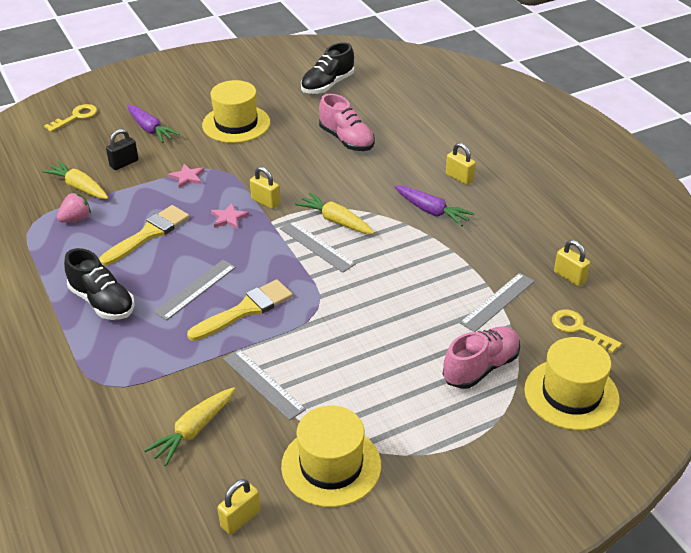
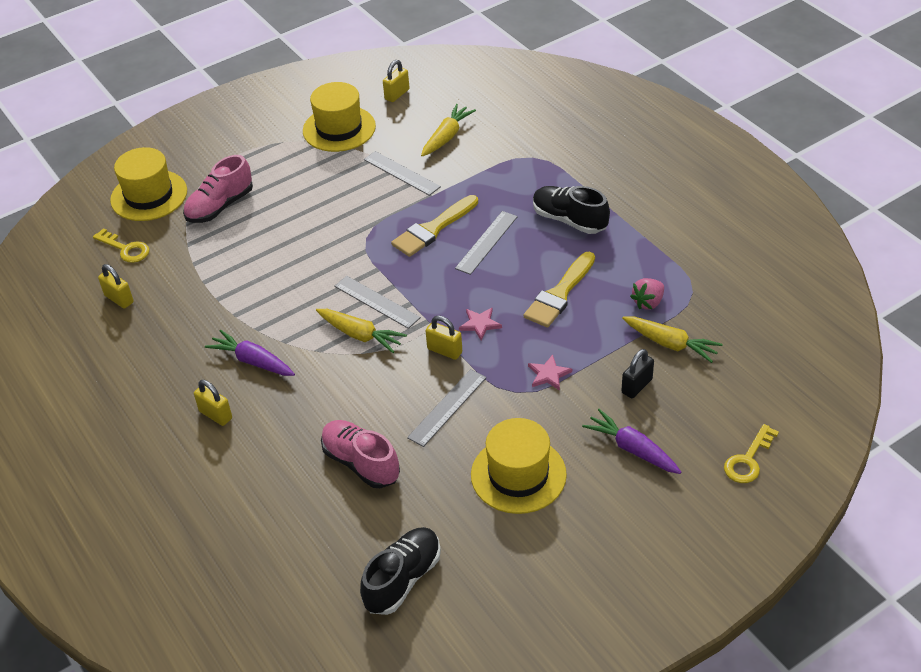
camera: 175 degrees right, 5 degrees up
(497, 302) = (196, 265): grey ruler -> grey ruler (447, 407)

